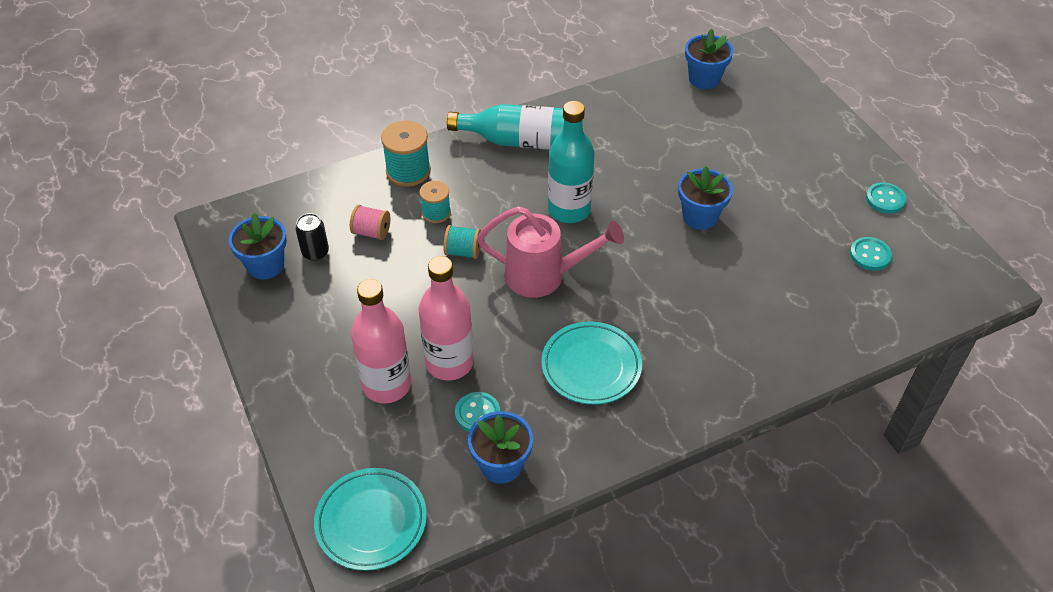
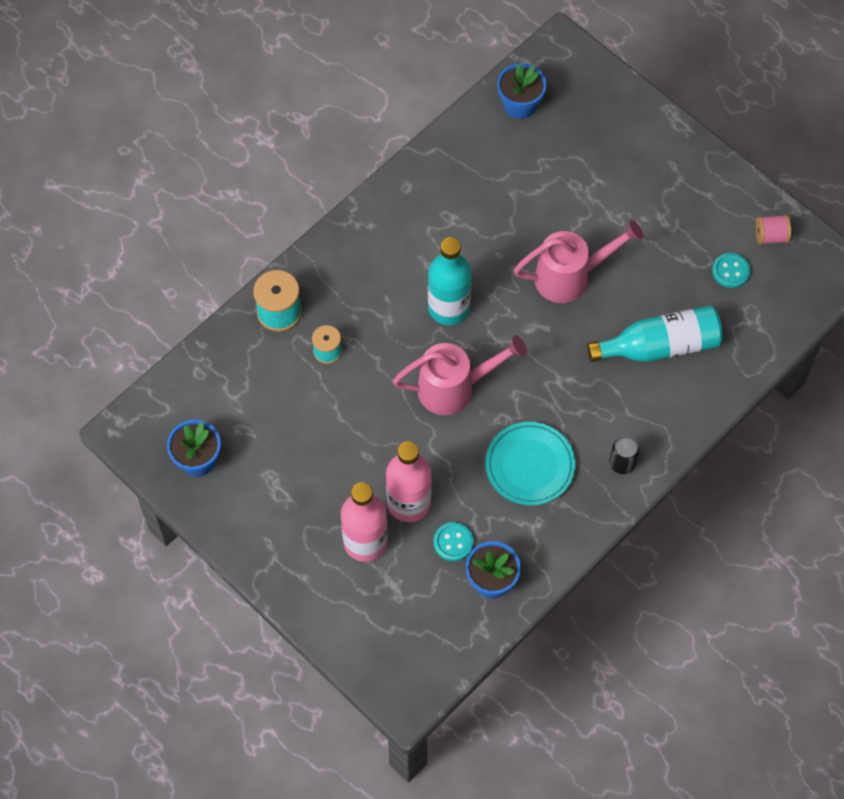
camera: 20 degrees left, 15 degrees up
(315, 252) = (236, 431): black can -> black can (622, 463)
(371, 232) = (277, 392): pink spool -> pink spool (771, 236)
(371, 521) = (409, 665): turquoise plate -> none
(463, 251) = (371, 386): turquoise spool -> none
(520, 141) = (371, 241): turquoise bottle -> turquoise bottle (660, 346)
(700, 217) = (570, 277): blue flower pot -> pink watering can
(885, 199) = (729, 203): turquoise button -> none

